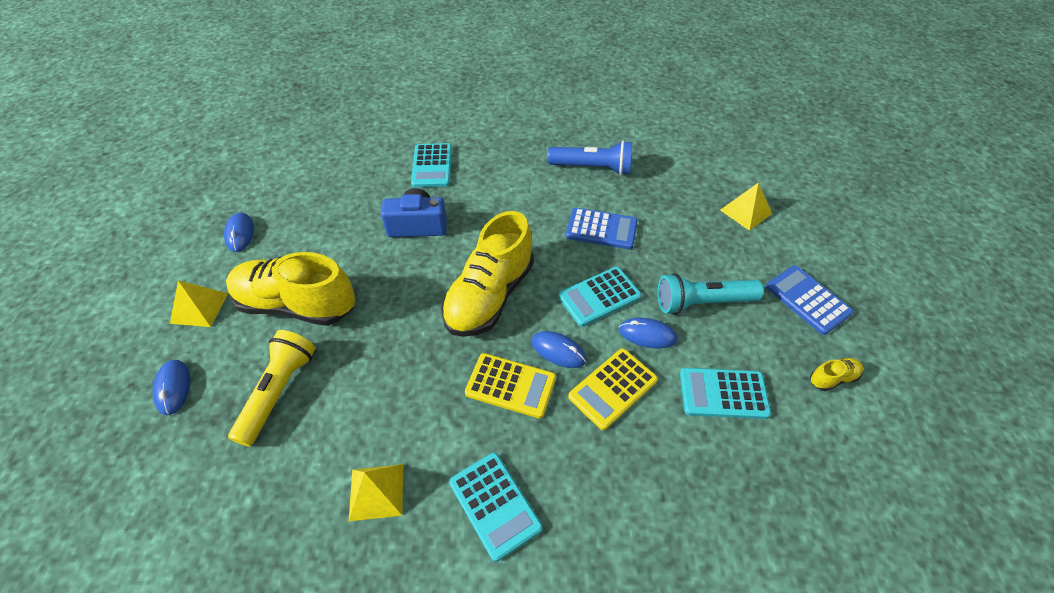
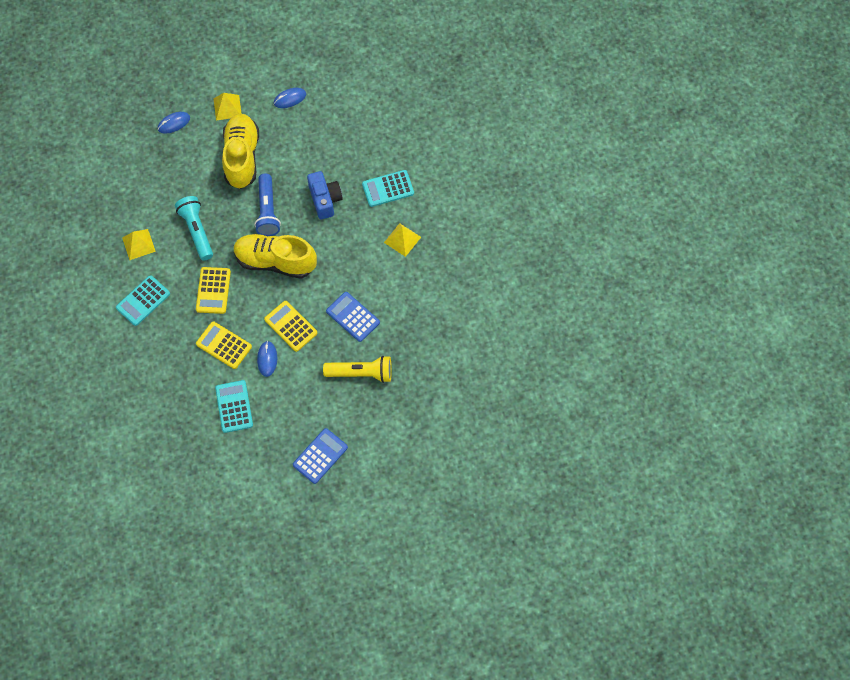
camera: 75 degrees right, 15 degrees up
(279, 391) = (183, 175): yellow flashlight -> yellow flashlight (361, 373)
(558, 351) = (243, 310): blue mouse -> none
(593, 168) = (417, 299): blue flashlight -> blue flashlight (267, 211)
(599, 297) = (290, 326): turquoise calculator -> yellow calculator
(601, 229) = (353, 317): blue calculator -> blue calculator turned 135 degrees clockwise
(702, 302) = (301, 389): turquoise flashlight -> turquoise flashlight (197, 231)
(745, 211) = (398, 413): yellow pyramid -> yellow pyramid (402, 239)
(833, 378) = (259, 469): yellow shoe -> none

